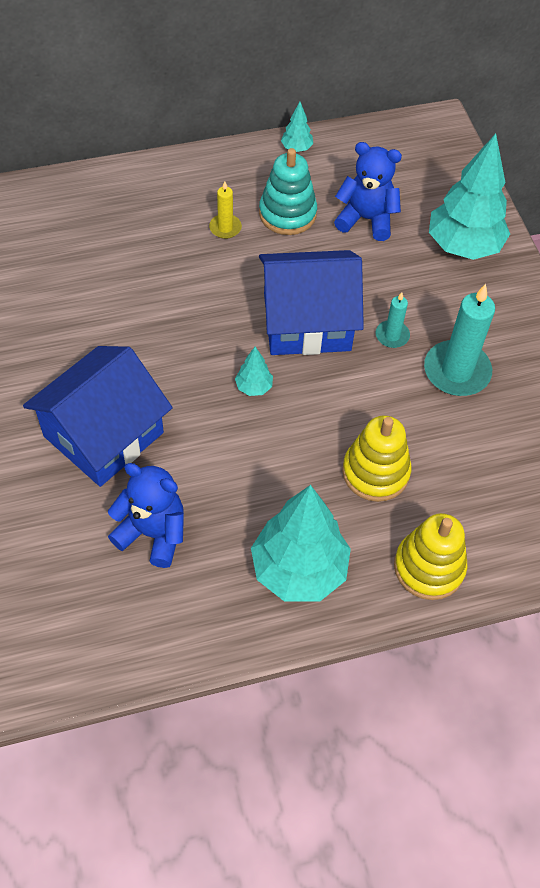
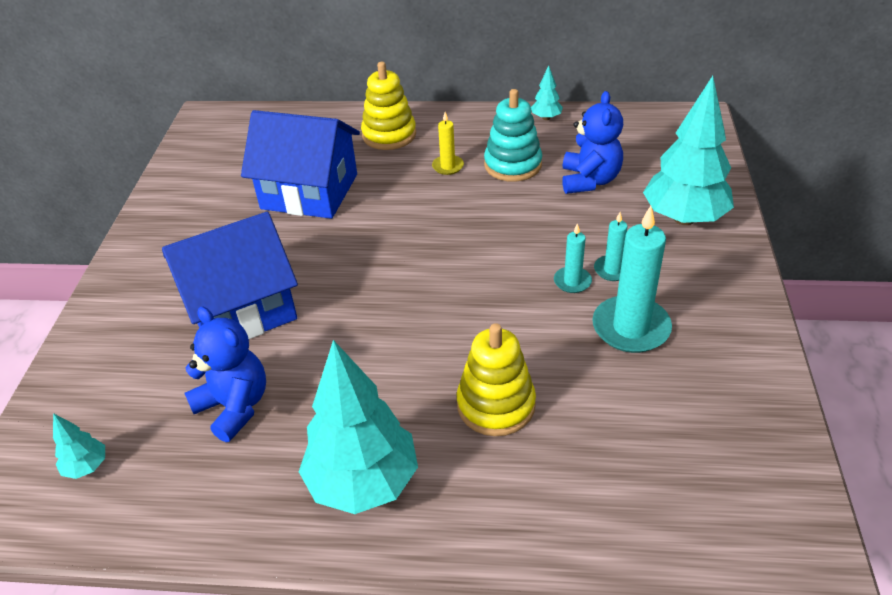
camera: 25 degrees right, 15 degrees down
(254, 387) = (406, 298): turquoise tree -> turquoise tree (87, 467)
(307, 322) = (488, 253): blue house -> blue house (309, 191)
(366, 219) = (589, 180): blue teddy bear -> blue teddy bear turned 60 degrees clockwise
(421, 315) = (612, 270): none -> turquoise candle
(429, 567) = (513, 521): yellow stacking toy -> yellow stacking toy (389, 135)

